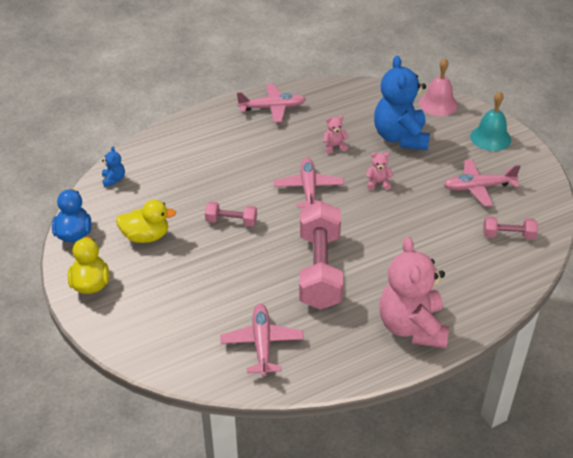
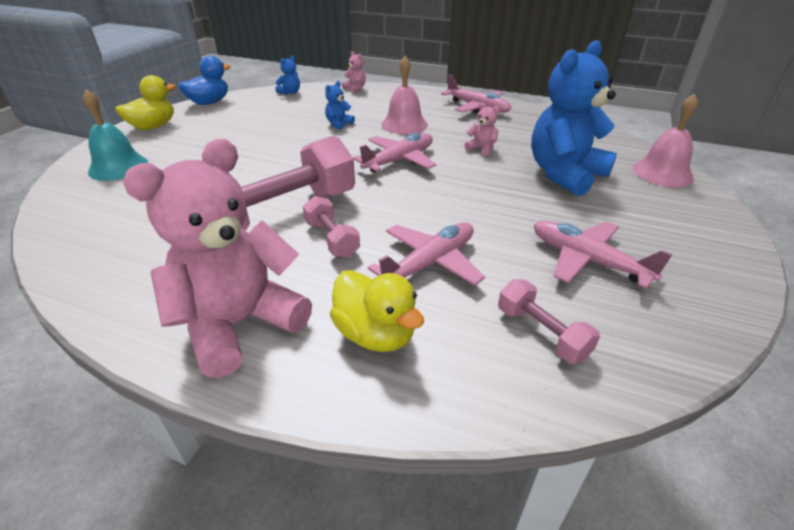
camera: 50 degrees right, 5 degrees down
(146, 236) = (236, 124): yellow duck -> yellow duck (375, 334)
(216, 185) = (339, 124): none -> blue teddy bear
(231, 221) = (299, 146): pink dumbbell -> pink dumbbell (332, 239)
(257, 156) = (404, 124): none -> pink bell
(262, 343) = (126, 227): pink plane -> pink plane (430, 263)
(378, 183) = (470, 191): pink teddy bear -> pink teddy bear (355, 89)
(490, 138) = (691, 229): turquoise bell -> turquoise bell (118, 167)

